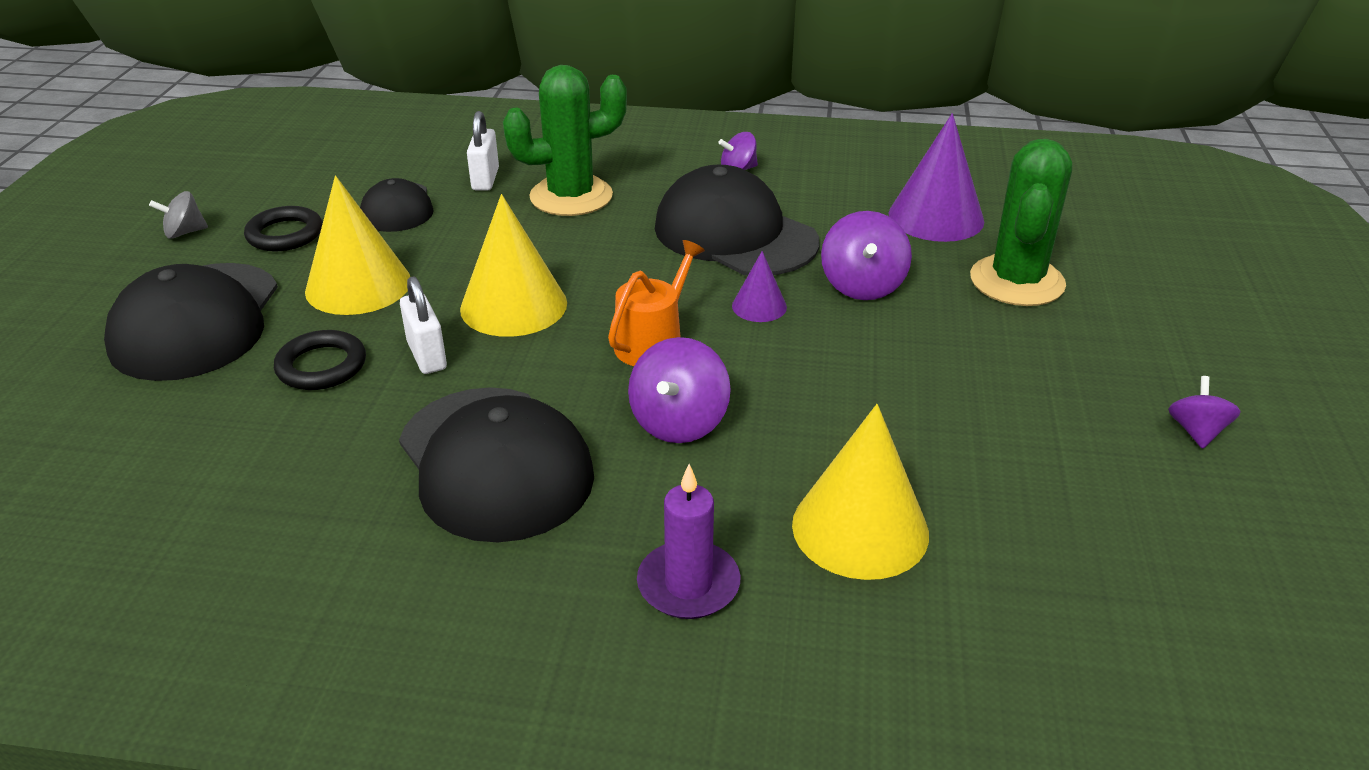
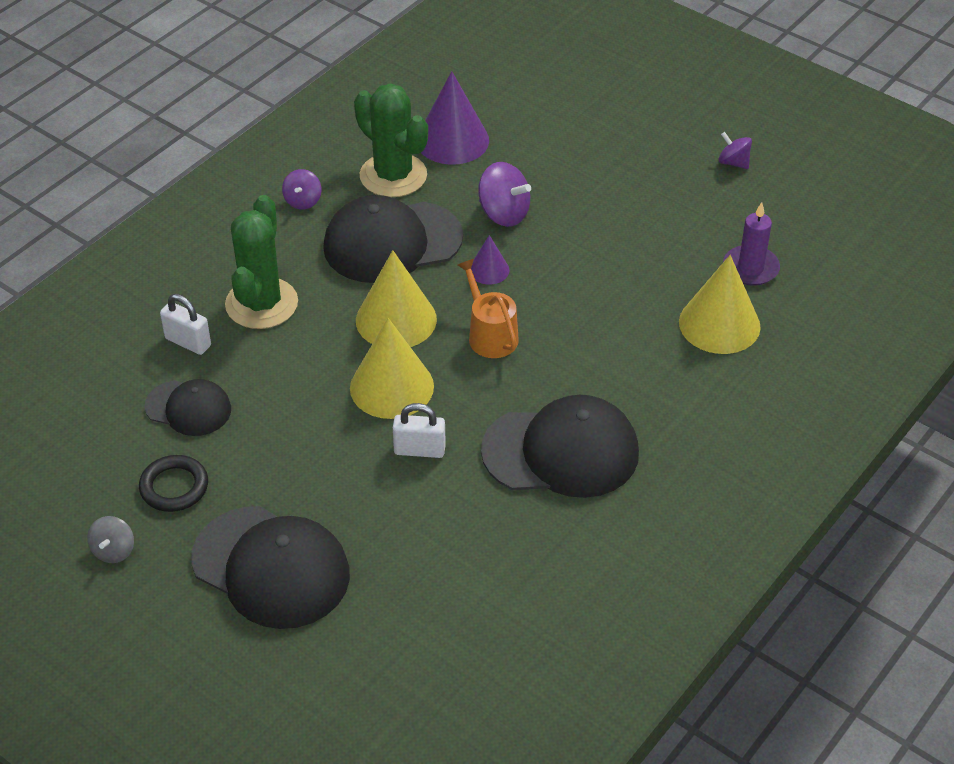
camera: 60 degrees left, 10 degrees up
(321, 366) = (389, 508): black ring -> none
(358, 285) = (294, 462): yellow cone -> yellow cone (396, 319)
(679, 422) = (581, 356): purple spinning top -> none
(688, 584) = (717, 407): purple candle -> purple candle (750, 268)
(1017, 281) = (553, 147): green cactus -> green cactus (393, 175)

